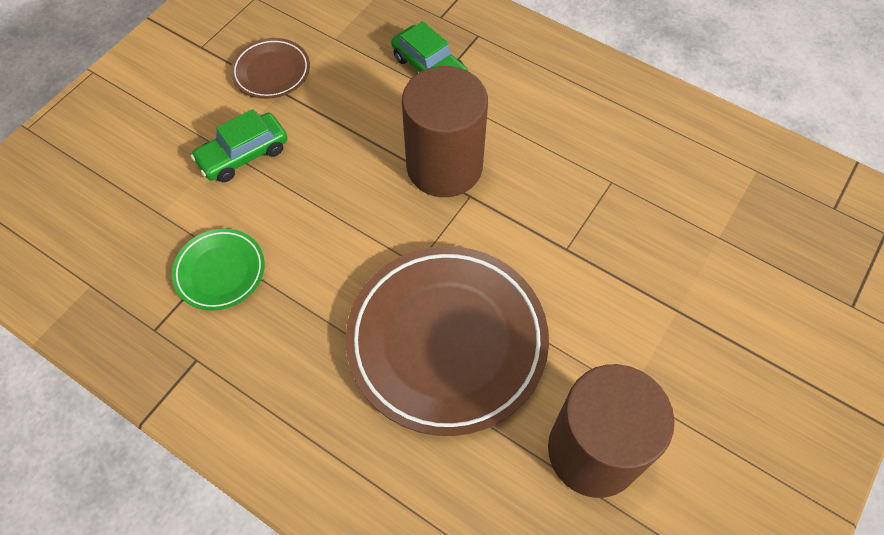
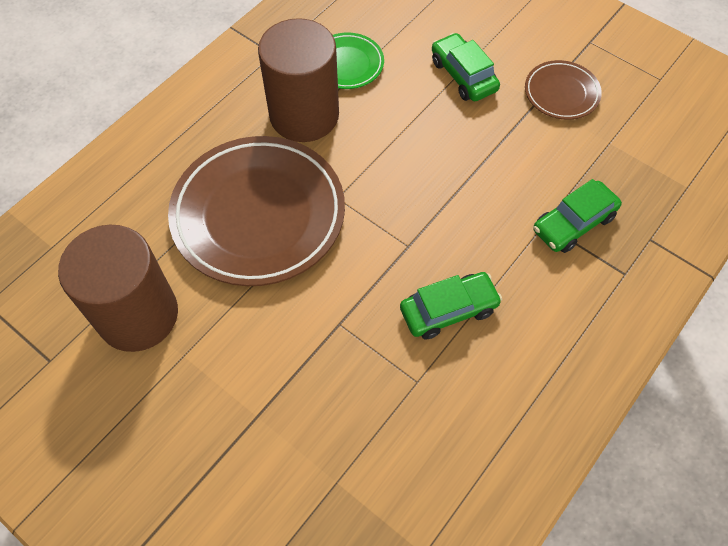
camera: 95 degrees right, 0 degrees up
(444, 166) = (444, 227): brown cylinder -> brown cylinder (304, 115)
(535, 160) = (448, 310): none -> green car

